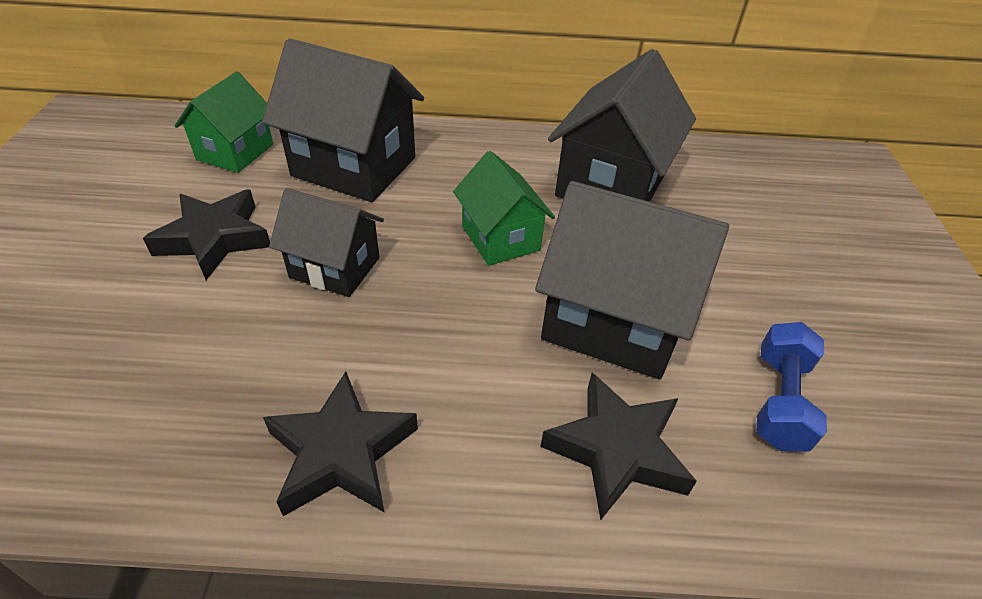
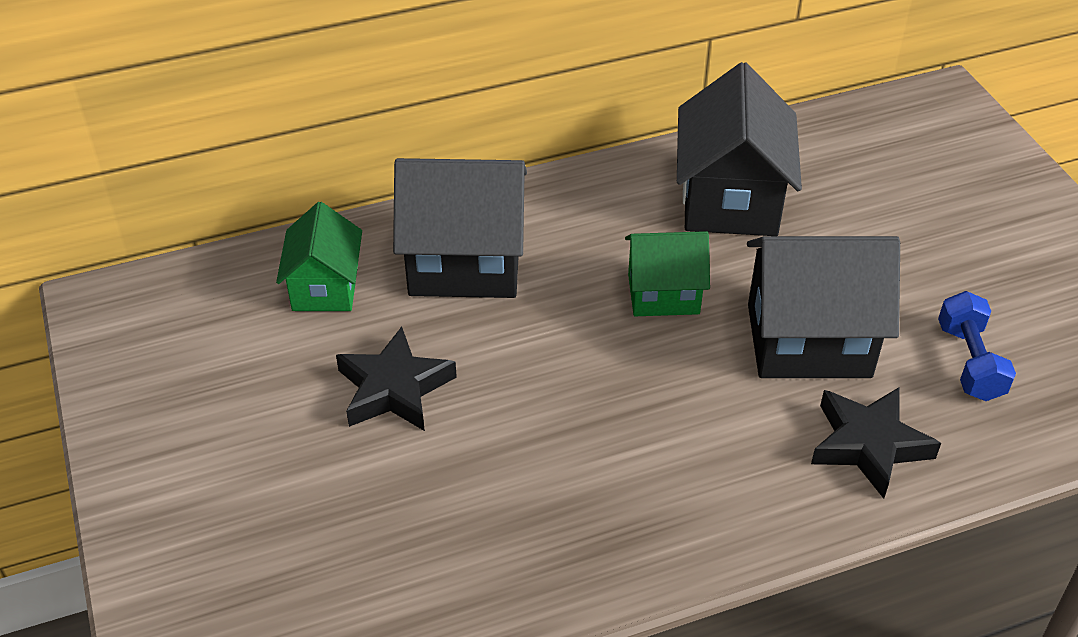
camera: 20 degrees left, 0 degrees up
(335, 267) = (533, 376): black house -> none
(341, 452) = (663, 525): black star -> none
(500, 238) = (663, 294): green house -> green house turned 45 degrees counterclockwise

